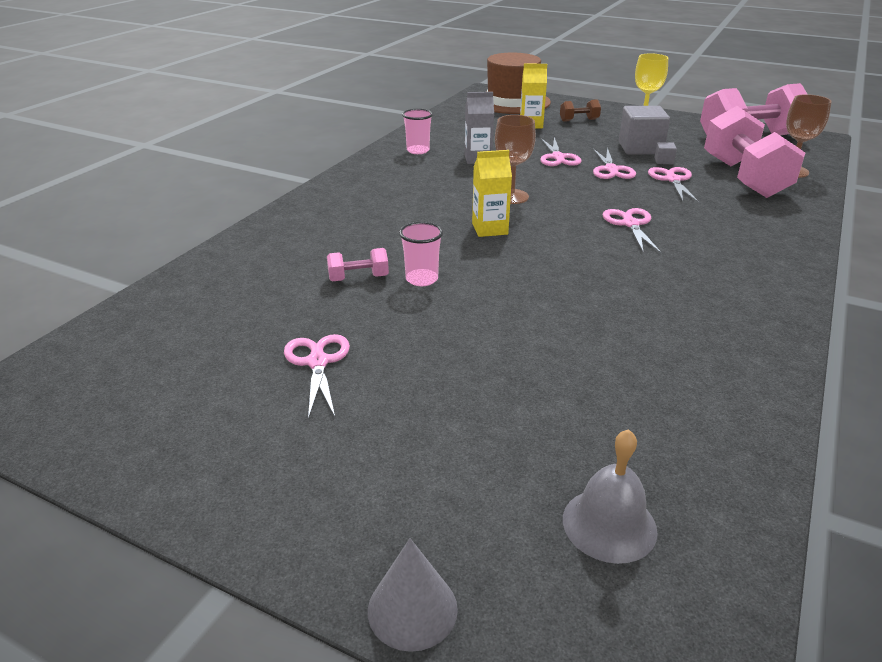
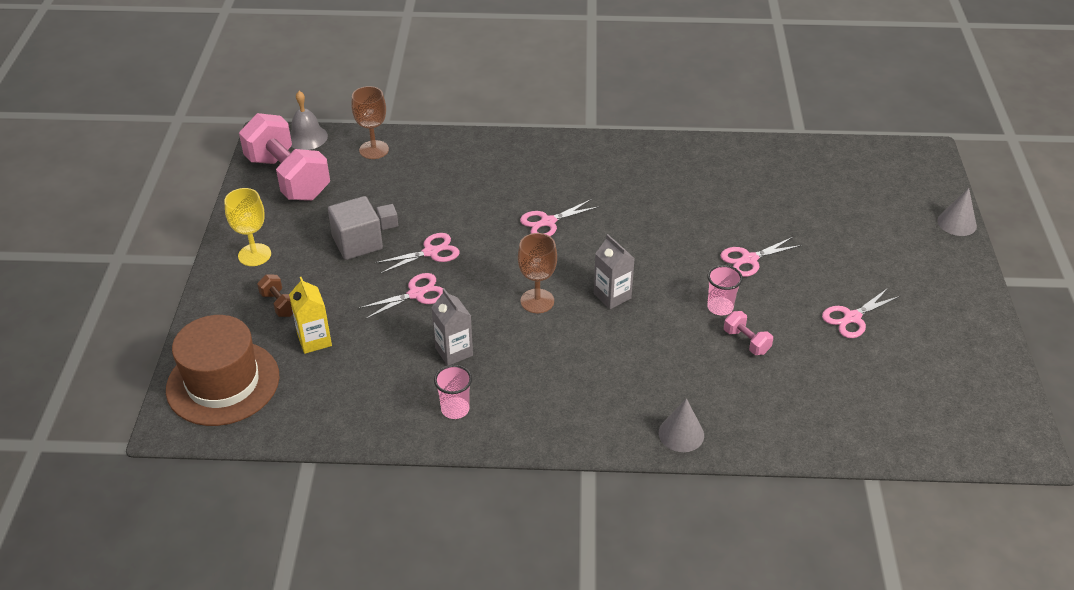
camera: 115 degrees left, 10 degrees up
(293, 216) = (681, 434): none -> grey cone
(490, 229) = (612, 296): yellow carton -> grey carton
(609, 524) = (863, 182): grey bell -> grey bell (307, 137)
(672, 180) = (435, 212): pink scissors -> pink scissors (749, 259)
(744, 178) = (406, 174): pink dumbbell -> none

